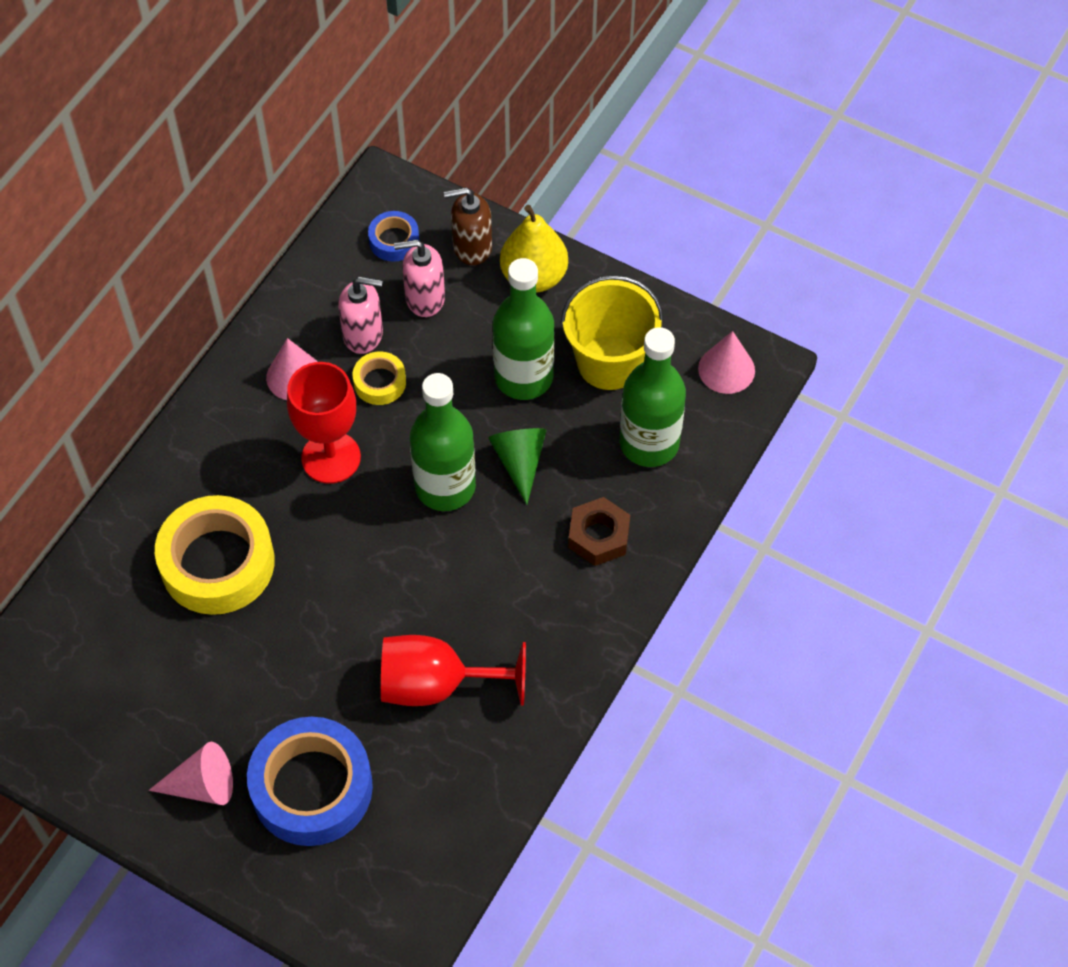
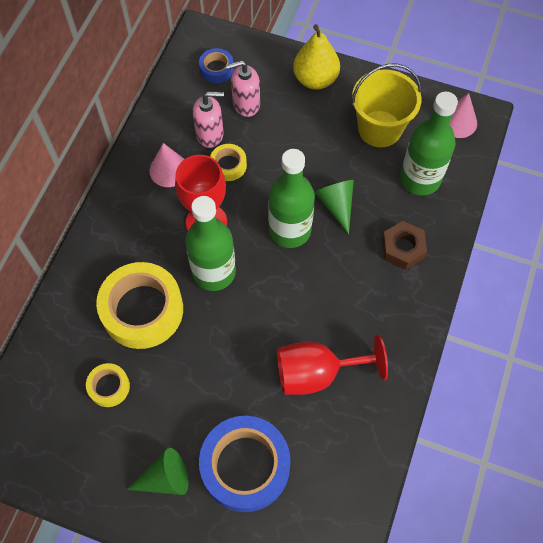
camera: 10 degrees left, 5 degrees up
(152, 656) = (109, 387): none -> yellow tape
(202, 785) = (165, 478): pink cone -> green cone
(472, 247) = (269, 66): brown soap dispenser -> none
(523, 377) = (325, 147): green bottle -> green bottle (214, 272)

